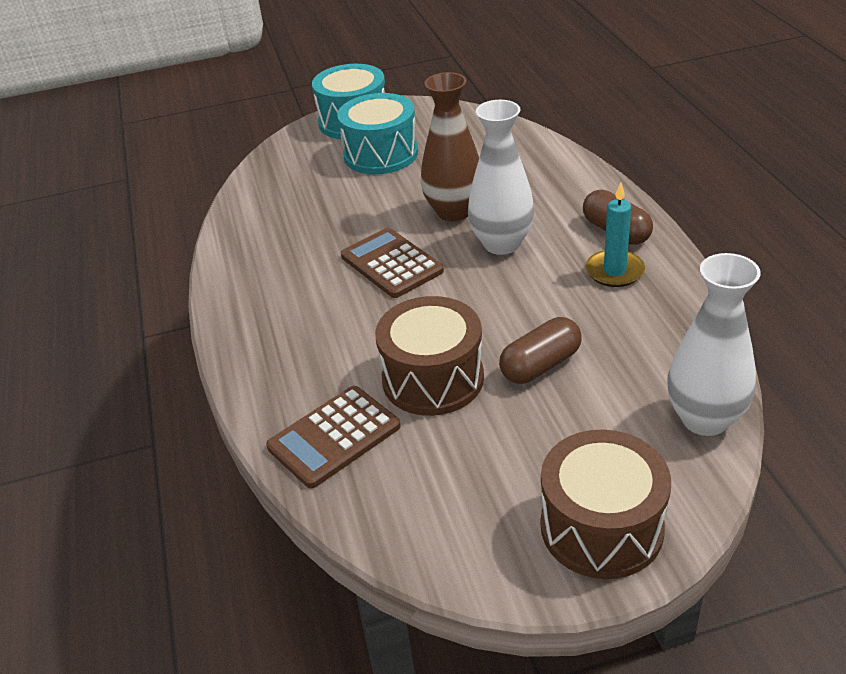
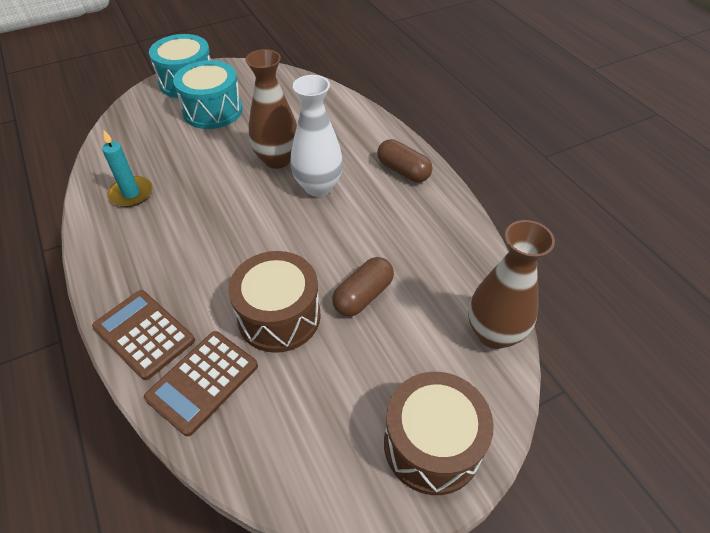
camera: 15 degrees left, 10 degrees up
(391, 264) = (233, 210): brown calculator -> brown calculator (144, 334)
(614, 271) = (407, 206): turquoise candle -> turquoise candle (131, 194)
(704, 419) = (494, 333): white vase -> brown vase

